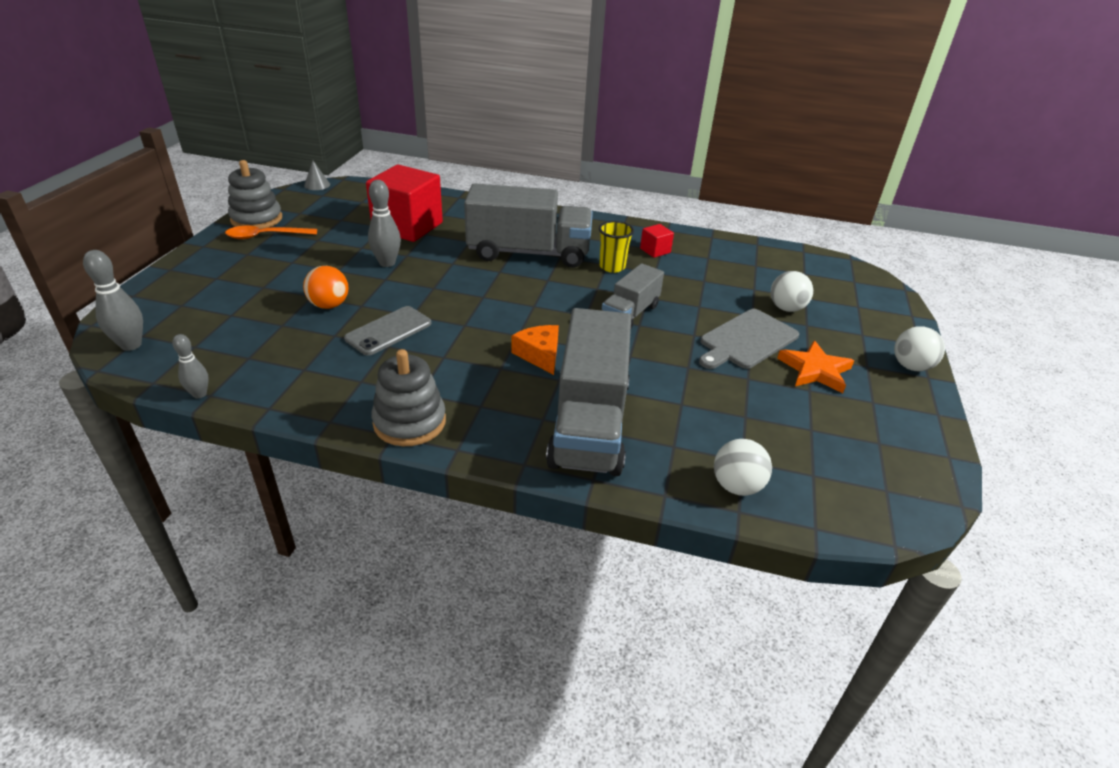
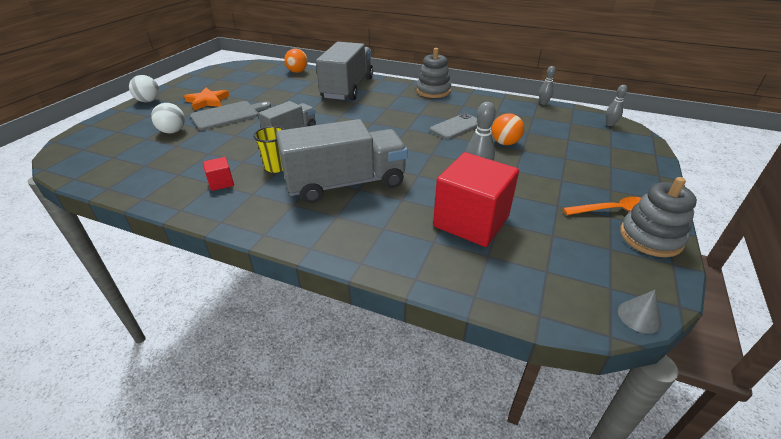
camera: 170 degrees left, 0 degrees up
(131, 345) = (610, 124): grey bowling pin -> grey bowling pin, size x0.63
(529, 253) = (345, 183): grey truck -> grey truck turned 150 degrees clockwise
(539, 355) = (362, 112): orange cheese -> none
(736, 486) = (297, 72): white ball -> orange ball

